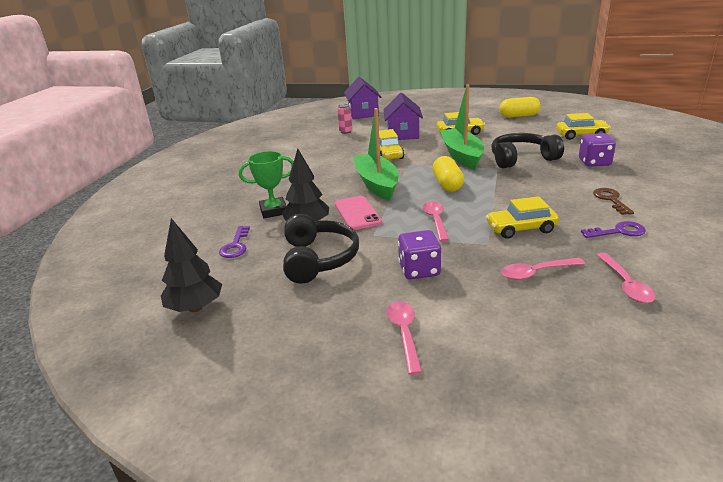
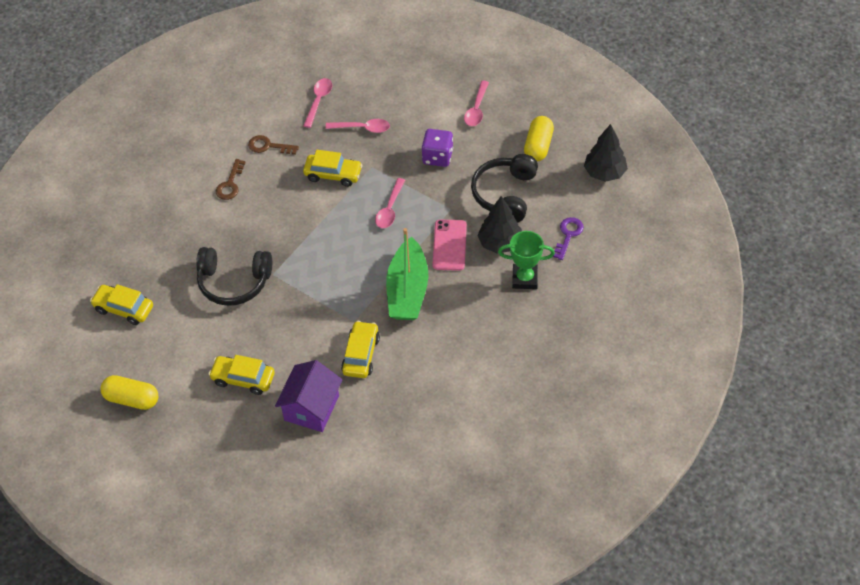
camera: 160 degrees left, 25 degrees up
(345, 131) = (379, 453): pink can -> none
(363, 113) = (322, 518): purple house -> none
(447, 184) = (341, 262): yellow capsule -> yellow capsule (538, 146)
(462, 156) = (286, 316): green boat -> none
(594, 162) = (176, 246): purple dice -> none
(619, 231) = (268, 146): purple key -> brown key

